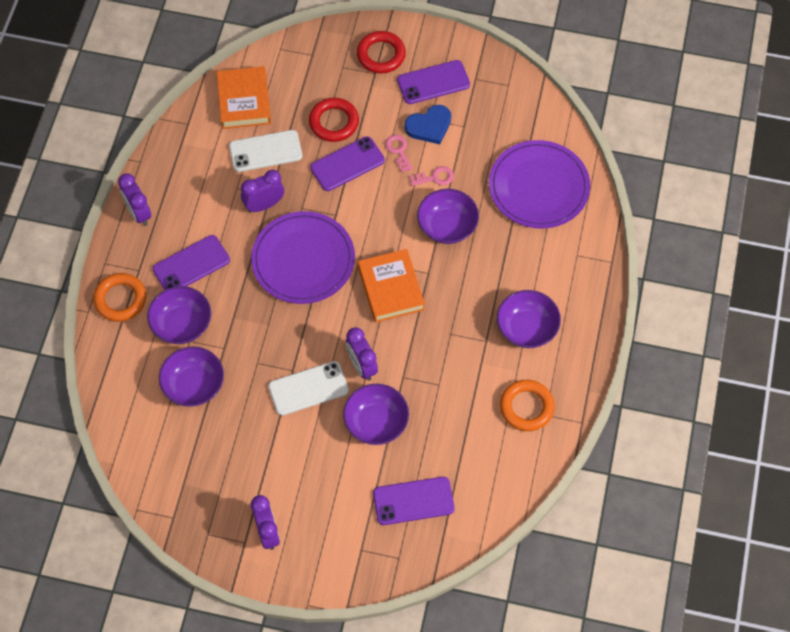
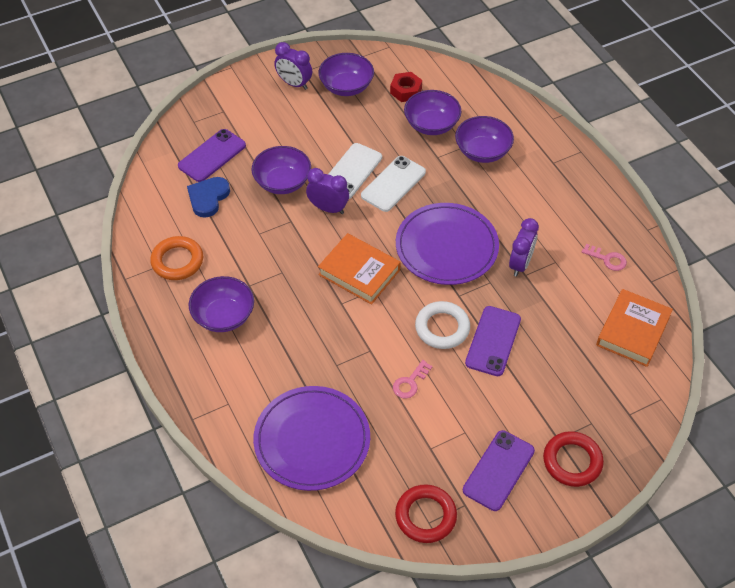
camera: 140 degrees right, 10 degrees down
(120, 299) = (541, 138): orange ring -> none
(138, 213) = (601, 196): purple clock -> none
(177, 441) = (406, 91): none -> red nut
(191, 265) = (522, 189): purple phone -> none
(244, 101) = (632, 331): orange book -> orange book turned 75 degrees clockwise
(265, 151) = (567, 304): white phone -> white phone (393, 184)
(334, 122) = (542, 367): red ring -> red ring (425, 516)
(373, 199) = (442, 328): none -> white ring
(398, 151) = (464, 383): pink key -> pink key (607, 259)
(429, 126) = (460, 425): blue heart -> blue heart (208, 198)
(447, 226) = (360, 349): purple bowl -> purple bowl (346, 86)

